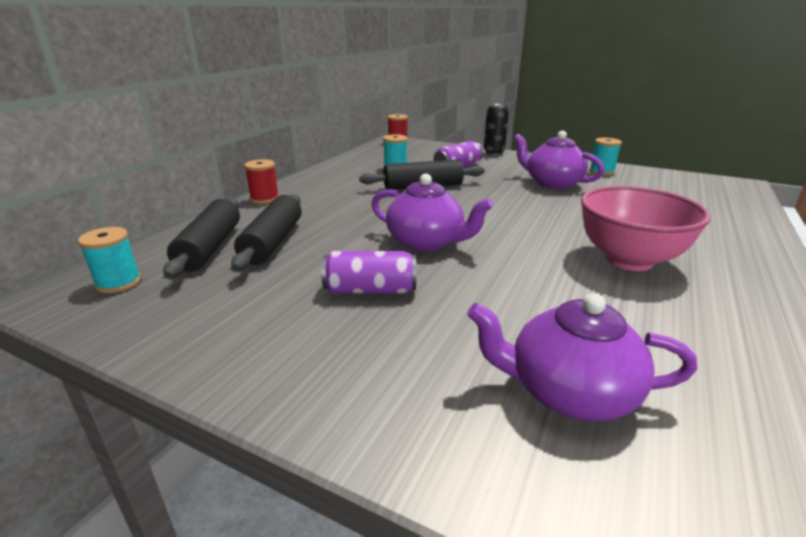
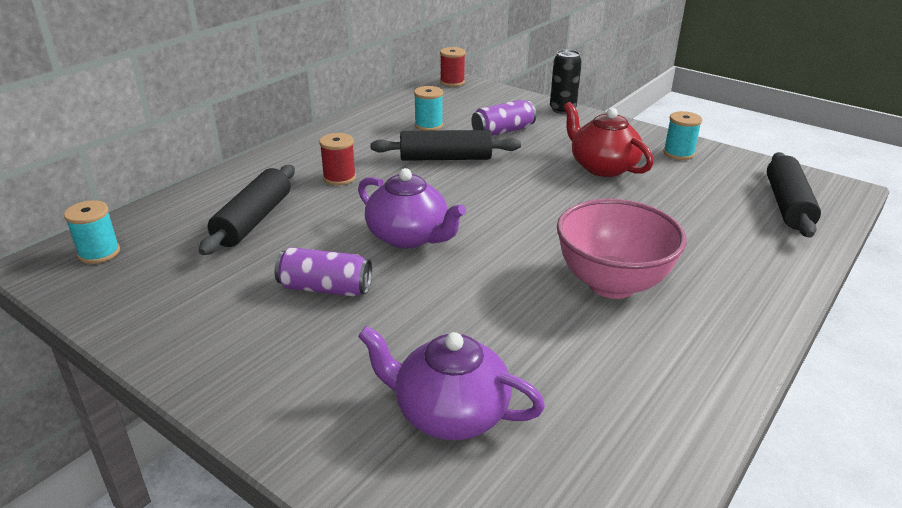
camera: 10 degrees right, 5 degrees up
(210, 247) = (191, 220): black rolling pin -> black rolling pin (787, 205)
(264, 199) = (264, 160): red spool -> red spool (339, 178)
(552, 183) = (602, 167): purple teapot -> red teapot

